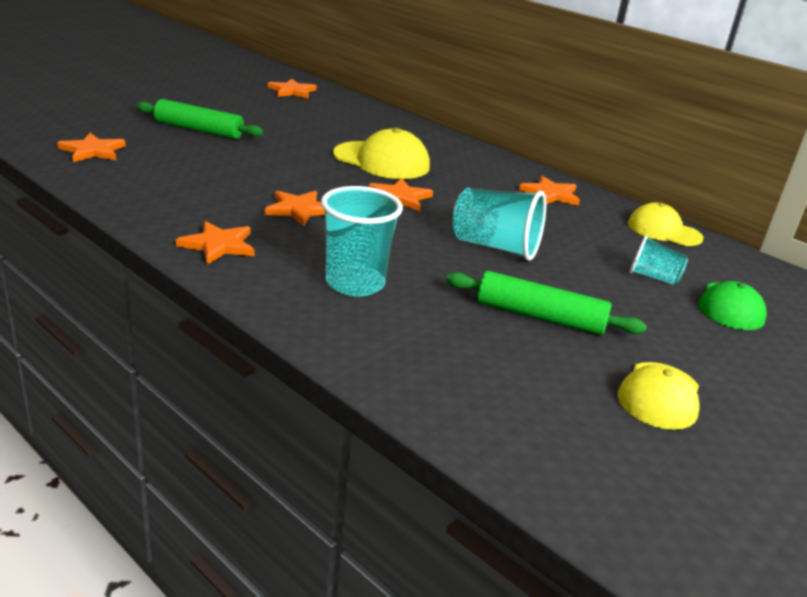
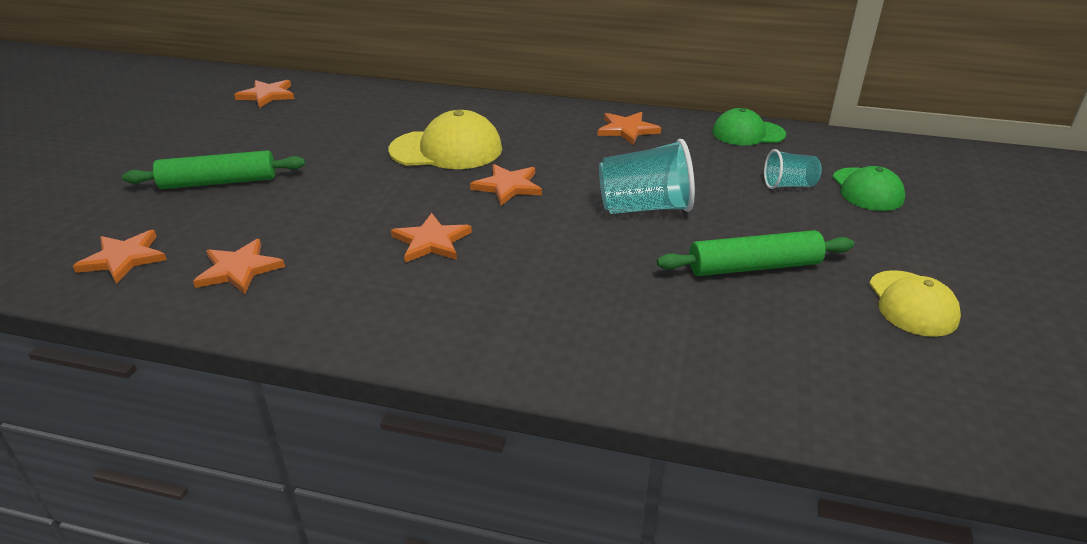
camera: 25 degrees left, 5 degrees up
(218, 245) = (400, 321): orange star -> orange star (239, 269)
(355, 283) = (574, 305): turquoise cup -> none
(664, 231) = (747, 133): yellow cap -> green cap

